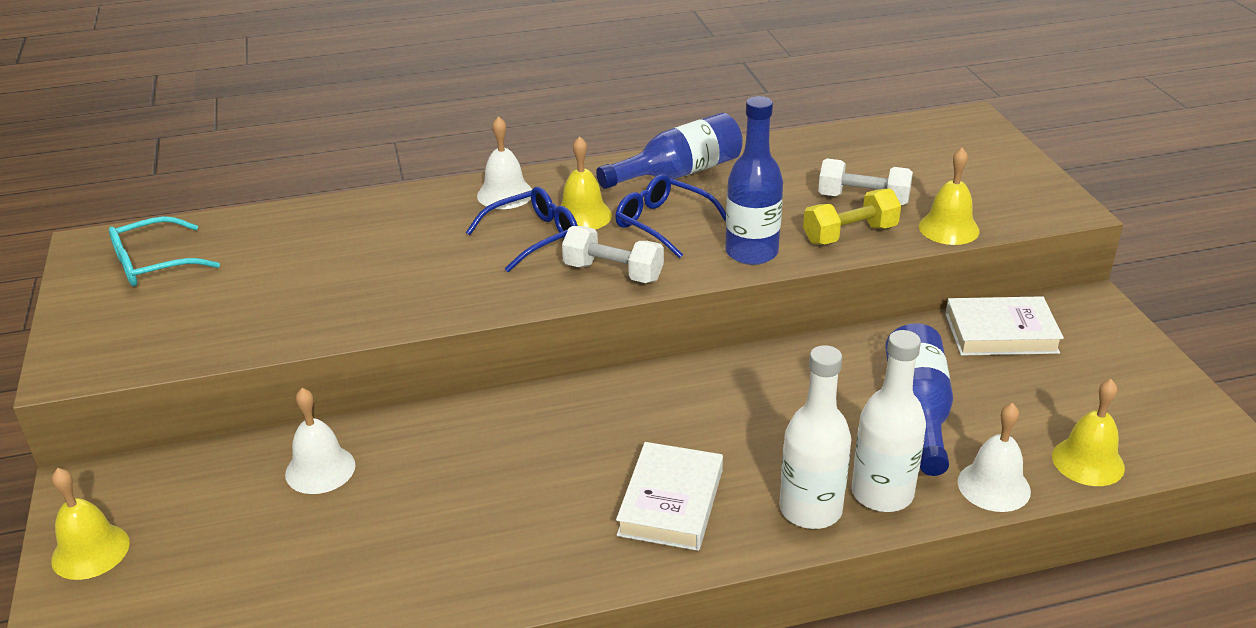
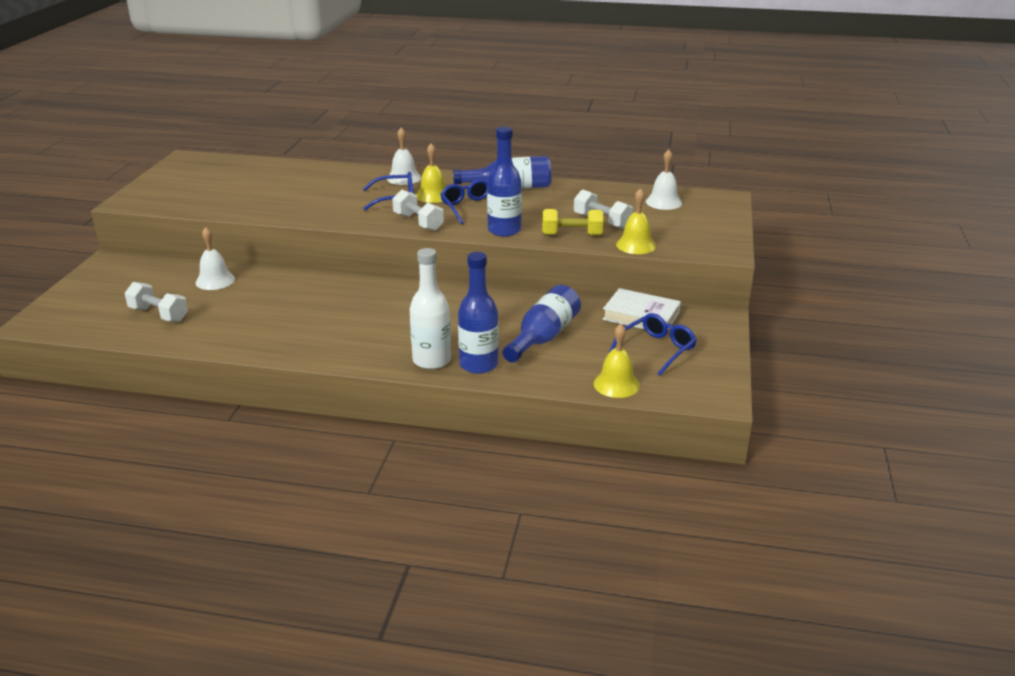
camera: 25 degrees right, 5 degrees down
(90, 551) = (90, 284): yellow bell -> none
(154, 263) = (205, 171): turquoise glasses -> none
(285, 574) = (159, 314): none -> white dumbbell
(670, 502) = (363, 338): white book -> none
(882, 493) = (478, 365): white bottle -> blue bottle
(993, 486) = (545, 379): white bell -> white bell (663, 202)
(1075, 384) = (656, 349): none -> blue glasses

